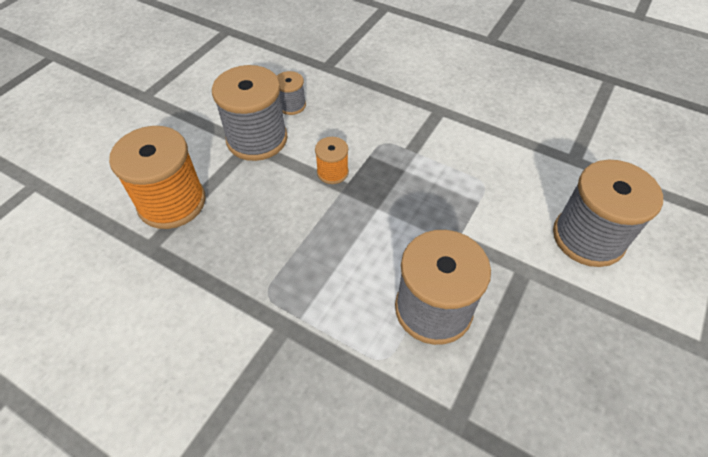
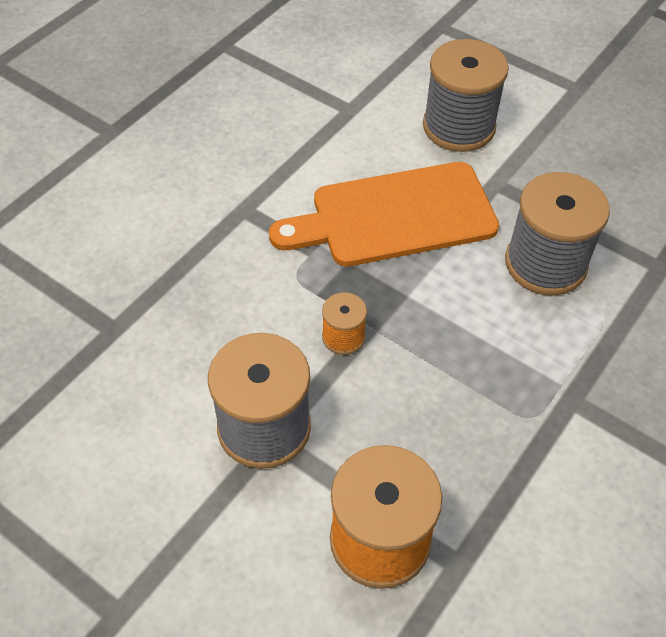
camera: 85 degrees left, 0 degrees up
(291, 105) = (197, 379): grey spool -> none
(459, 195) = (394, 216): none -> orange cutting board

